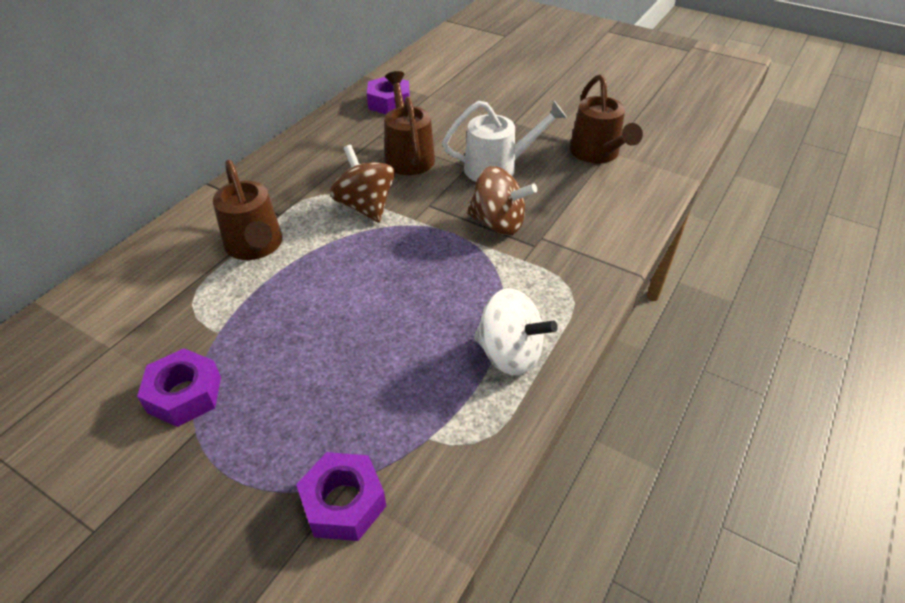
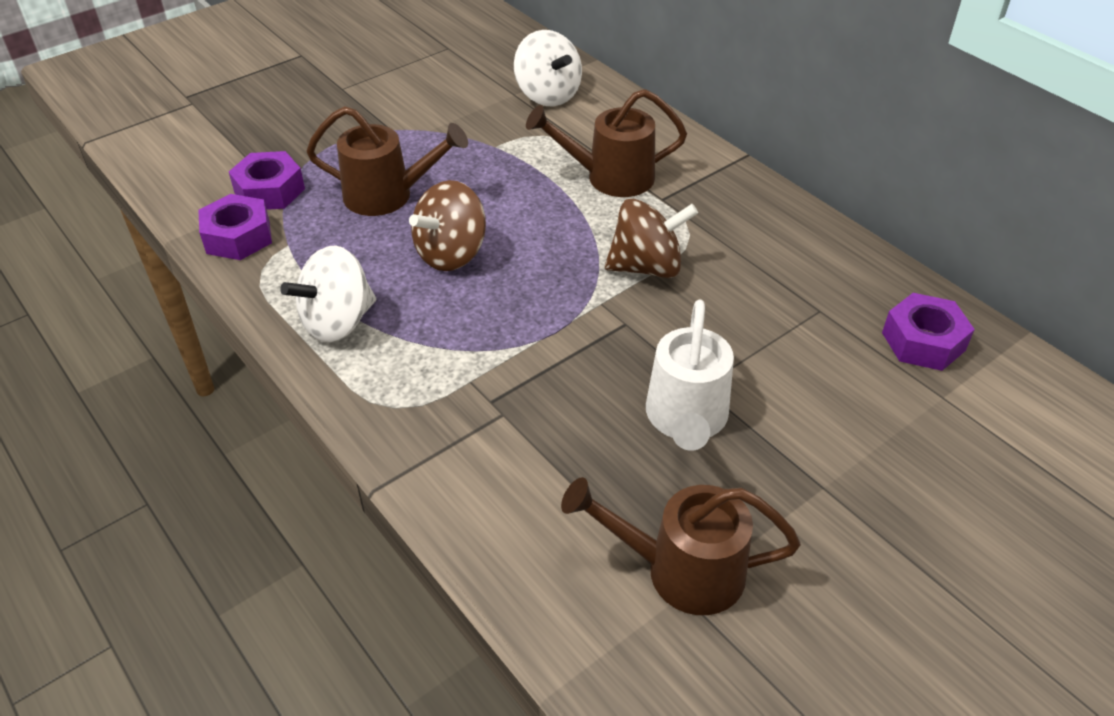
camera: 110 degrees right, 0 degrees up
(112, 320) = (547, 95): none -> white spinning top
(184, 394) = (434, 126): purple nut -> purple nut (238, 237)
(408, 155) = (755, 329): brown watering can -> brown watering can (389, 195)
(498, 223) = (553, 379): brown spinning top -> brown spinning top (451, 254)

